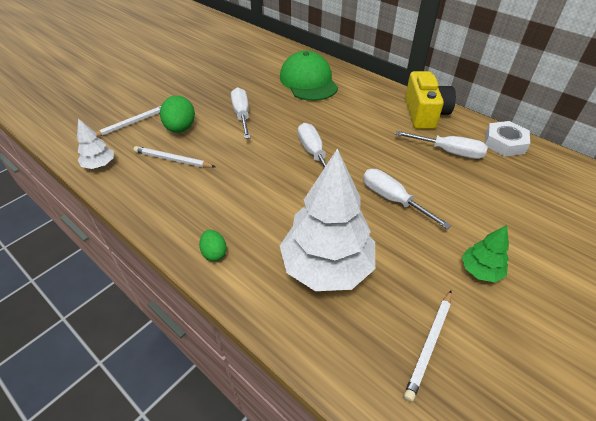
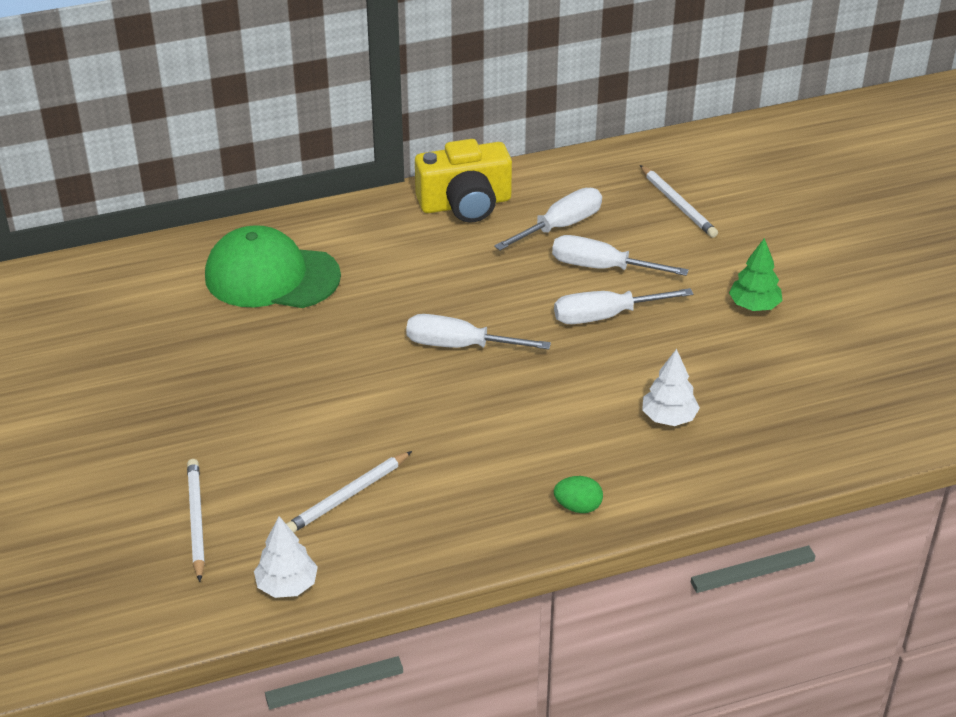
camera: 60 degrees left, 5 degrees down
(180, 128) = (269, 465): green egg -> none
(242, 115) = (297, 384): white screwdriver -> white screwdriver (602, 267)
(326, 267) = (669, 418): white tree -> white tree, size x0.47
(424, 113) = (465, 204): yellow camera -> yellow camera turned 135 degrees clockwise
(429, 344) = (812, 387): white pencil -> white pencil (678, 204)
(504, 143) = (583, 173): white nut -> none

